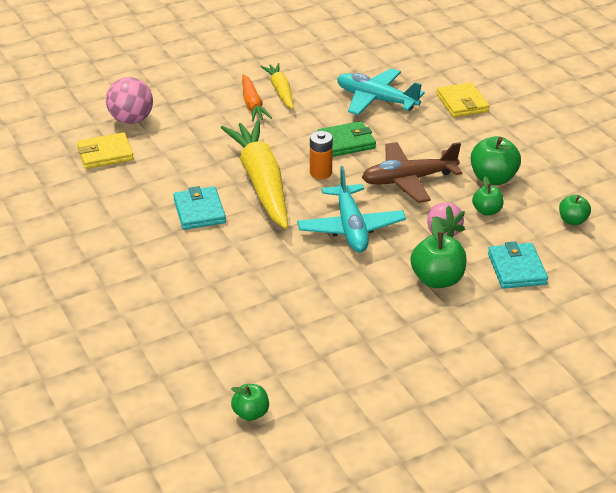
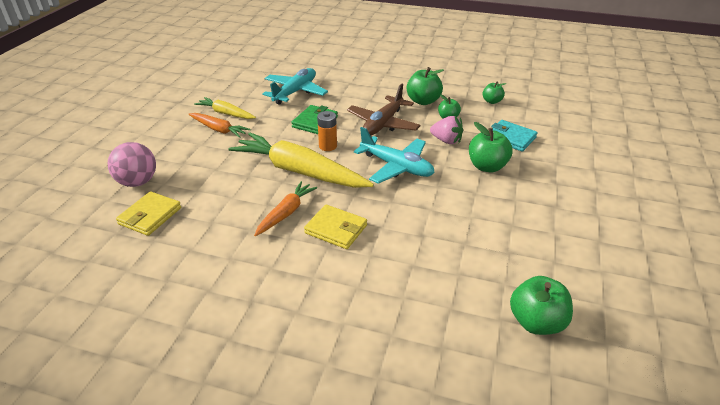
camera: 45 degrees left, 0 degrees up
(199, 211) = (286, 213): turquoise wallet -> orange carrot
(251, 413) = (536, 322): green apple -> green apple, size x1.67
(376, 100) = (295, 92): turquoise plane -> turquoise plane turned 135 degrees clockwise
(462, 103) = (345, 73): yellow wallet -> yellow wallet (336, 229)

